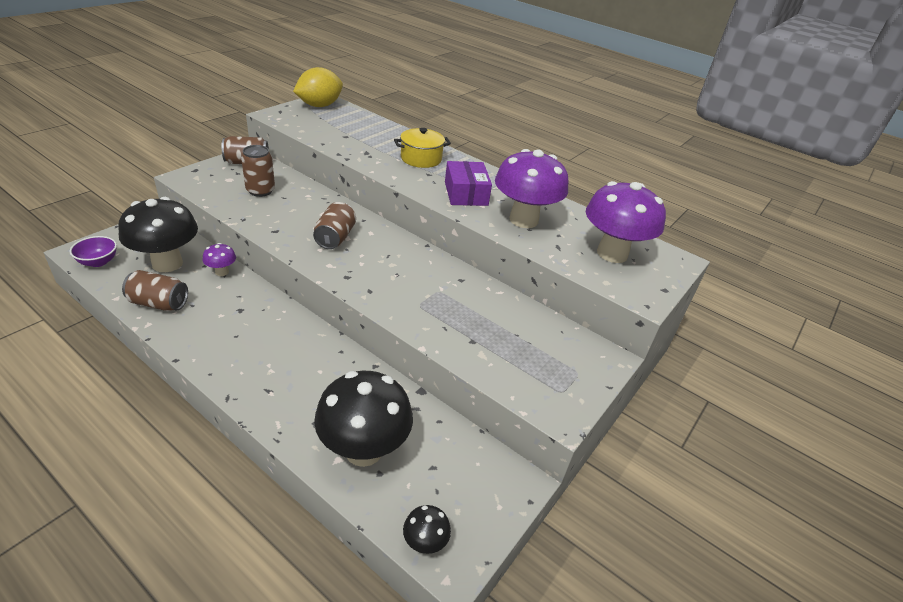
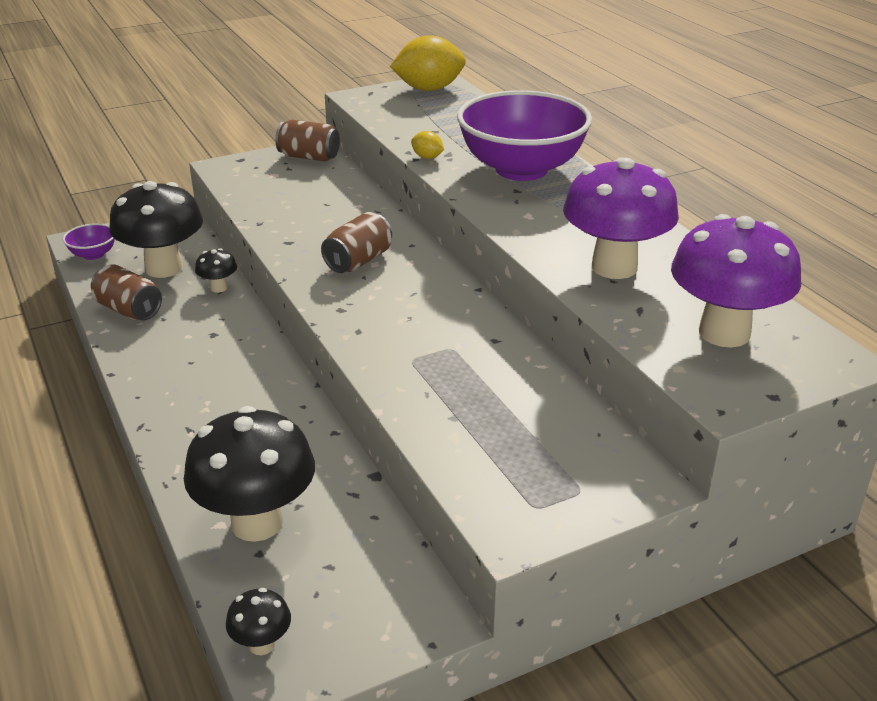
camera: 30 degrees right, 5 degrees down
(222, 272) = (218, 288): purple mushroom -> black mushroom
(260, 191) = (302, 192): brown can -> none
(354, 156) = (427, 157): none -> yellow lemon
(421, 159) = (521, 169): yellow pot -> purple bowl
(466, 193) = (552, 222): purple box -> none

